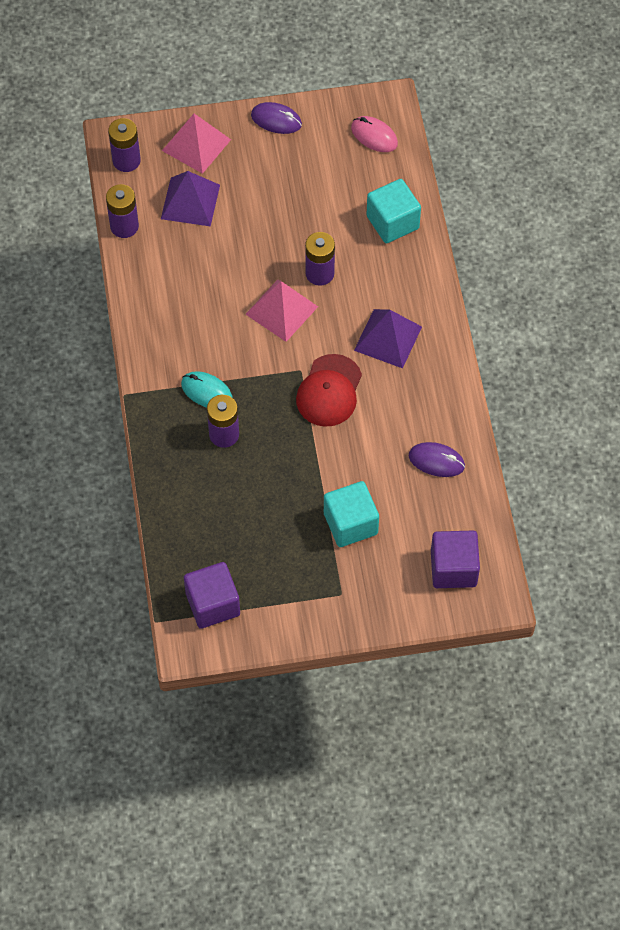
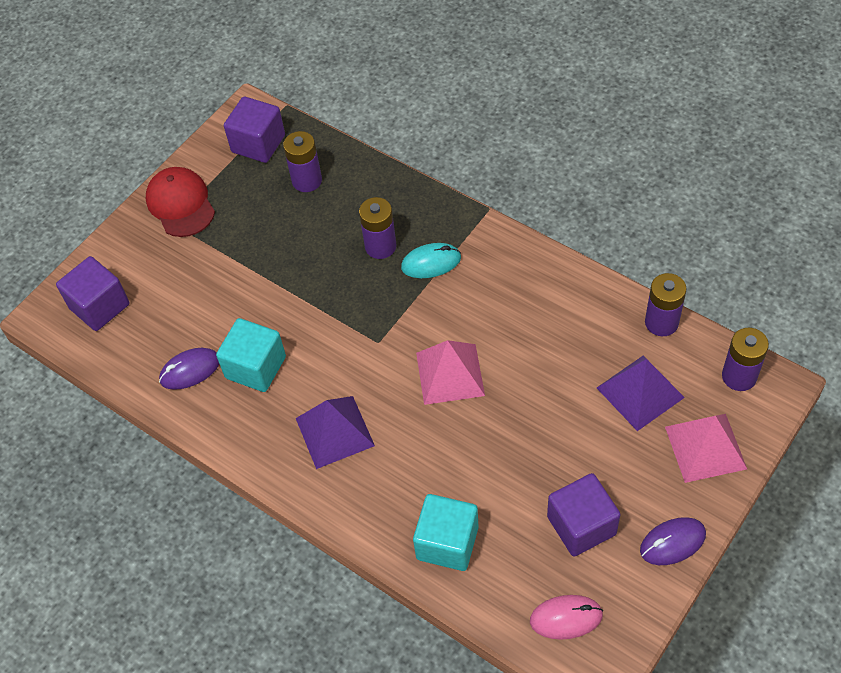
camera: 140 degrees right, 5 degrees down
(311, 168) = (581, 525): none -> purple cube
(319, 273) = (456, 433): purple battery -> purple battery (307, 180)
(329, 391) = (336, 346): red cap -> red cap (181, 204)
(350, 523) = (213, 270): turquoise cube -> turquoise cube (256, 367)

